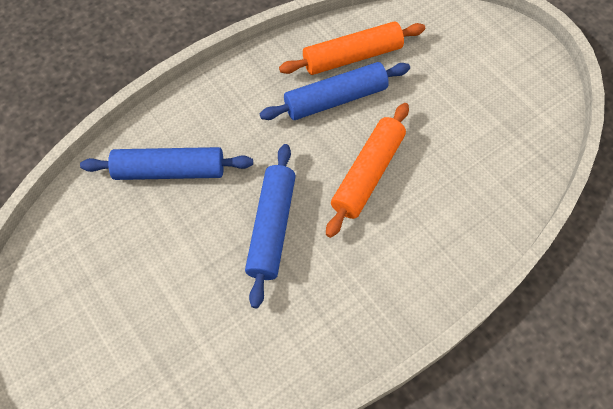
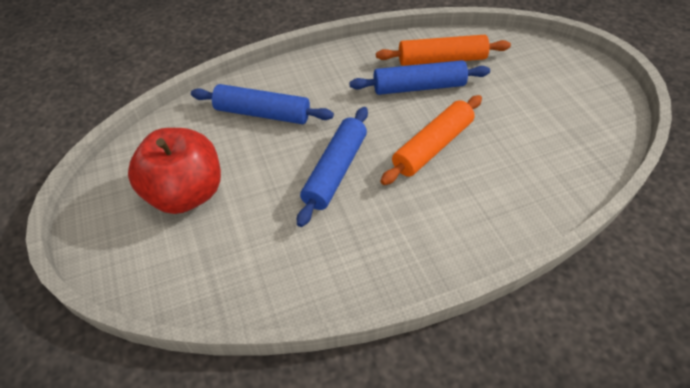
camera: 15 degrees right, 10 degrees down
(115, 293) = (186, 193): none -> red apple

